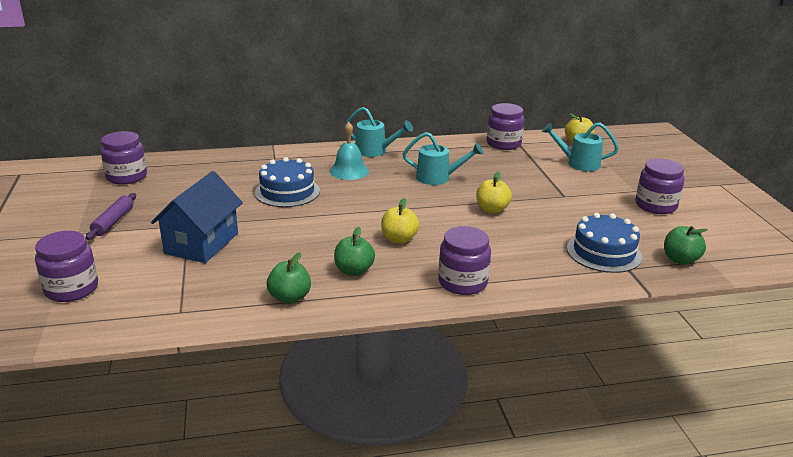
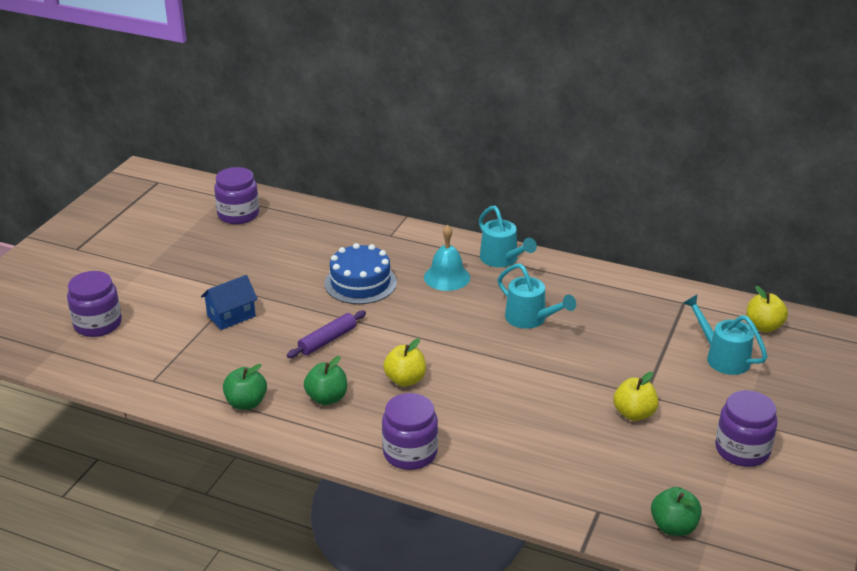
camera: 35 degrees right, 5 degrees up
(113, 222) = (184, 264): purple rolling pin -> purple rolling pin (327, 340)
(202, 243) = (231, 316): blue house -> blue house, size x0.62
(492, 210) = (540, 381): yellow apple -> yellow apple (634, 414)
(503, 144) = (663, 297): purple jar -> none
(604, 252) = (597, 481): blue cake -> none

